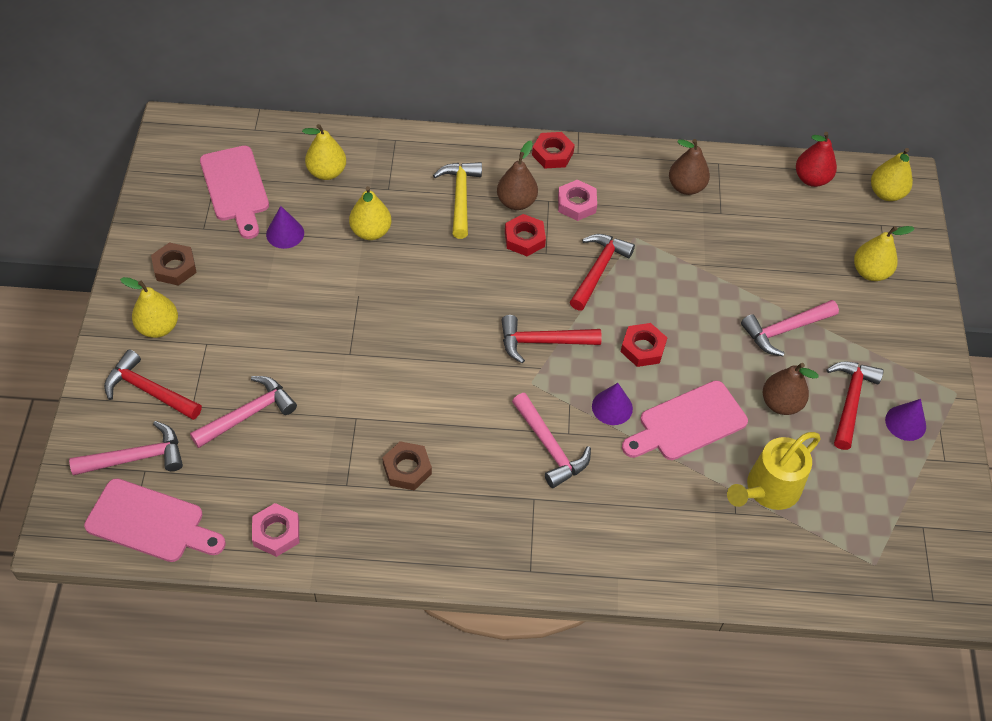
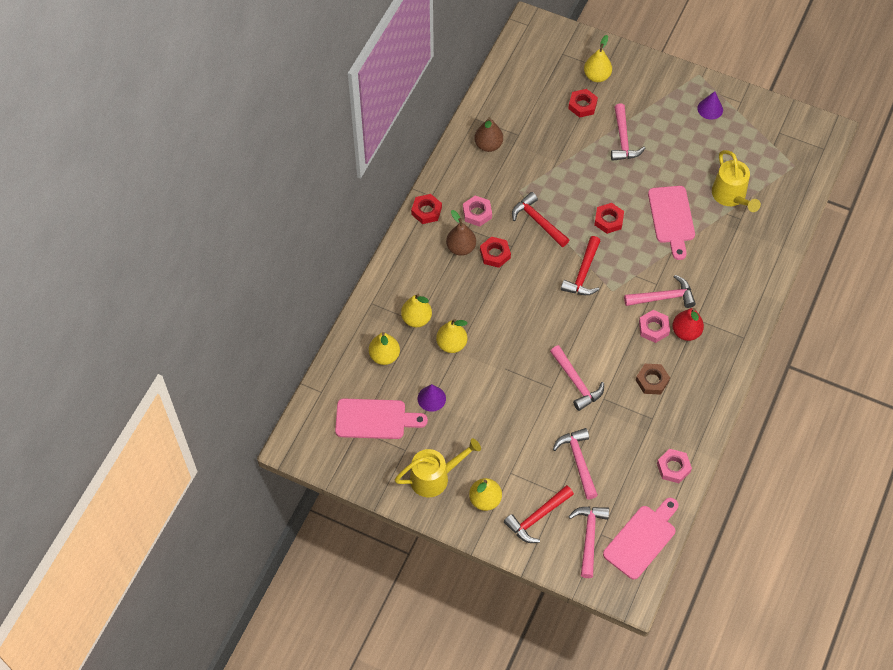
camera: 65 degrees left, 5 degrees up
(175, 267) = (435, 477): brown nut -> yellow watering can
(368, 380) = (576, 382): none -> pink hammer
(460, 197) = (442, 280): yellow hammer -> none
(493, 448) = (653, 328): none -> pink nut
(612, 407) = (646, 253): purple cone -> none
(781, 403) = (675, 164): brown pear -> none
(811, 179) = (510, 73): red pear -> red pear (686, 332)
(811, 269) = (582, 105): none -> red nut
(850, 401) = (685, 129): red hammer -> none
(886, 193) = (538, 39): yellow pear -> yellow pear (416, 319)

